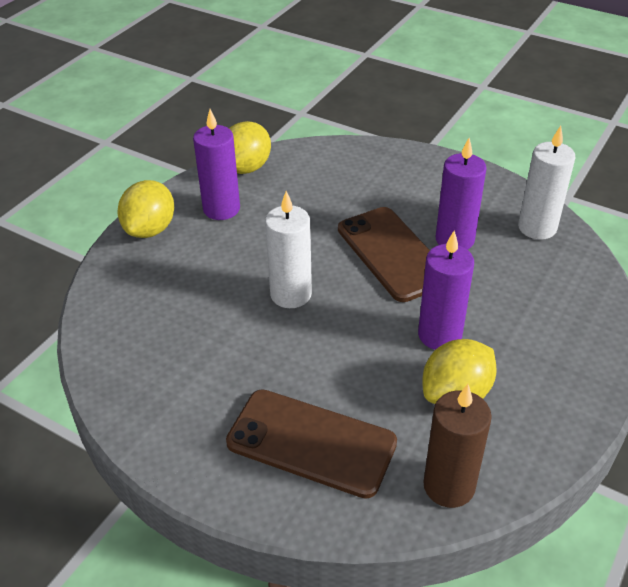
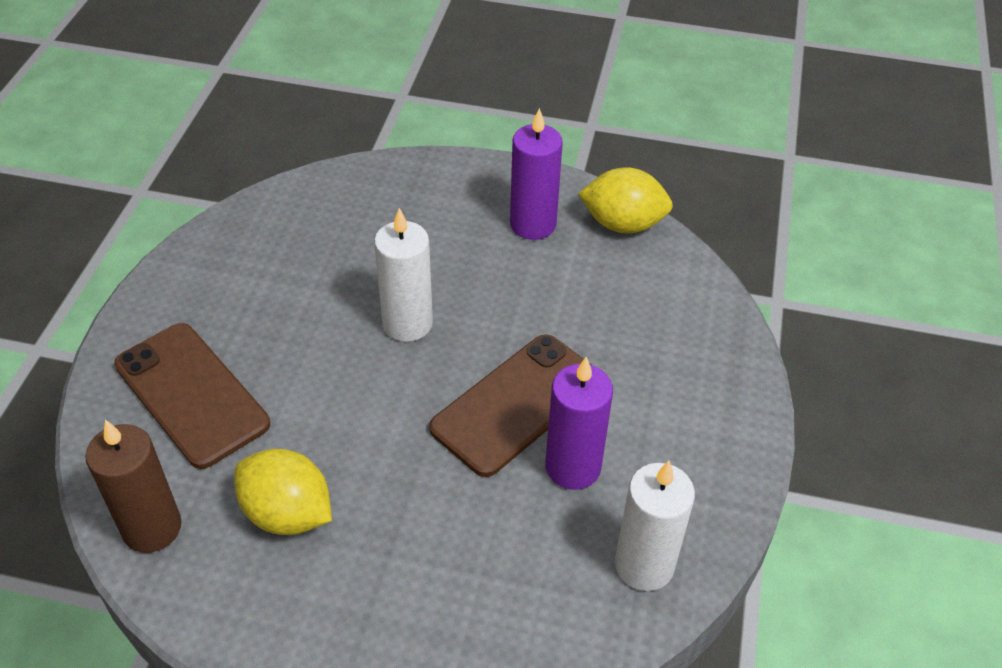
camera: 70 degrees right, 5 degrees up
(150, 229) = (471, 178): yellow lemon -> none
(311, 443) = (191, 394): brown phone -> brown phone turned 45 degrees counterclockwise
(439, 335) = (382, 480): purple candle -> none

